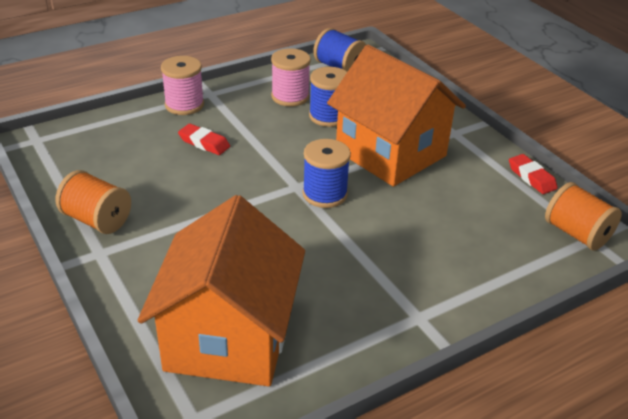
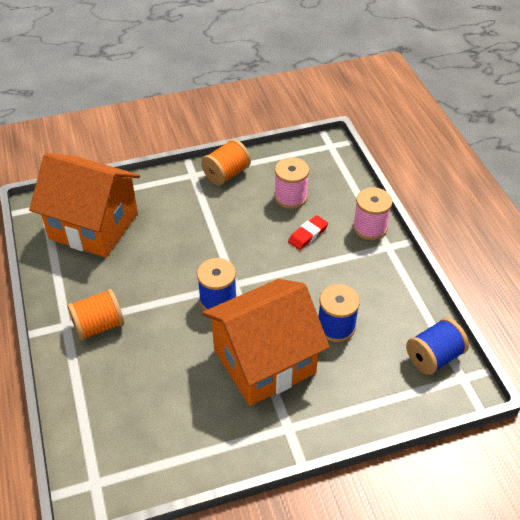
camera: 105 degrees right, 10 degrees up
(290, 97) = (376, 303): pink spool -> pink spool (290, 197)
(531, 177) = (196, 471): red eraser -> none
(576, 233) = (105, 473): orange spool -> orange spool (99, 325)

